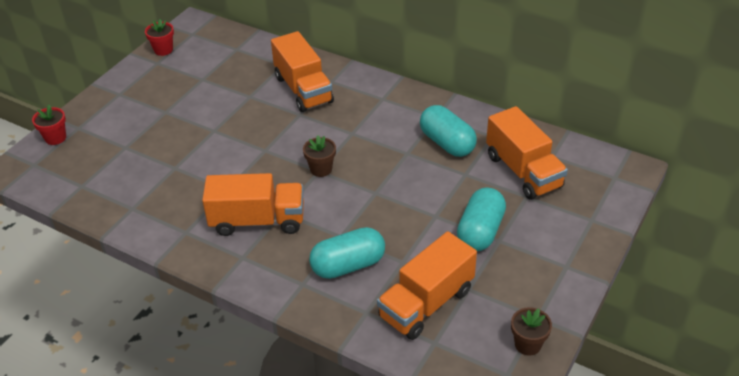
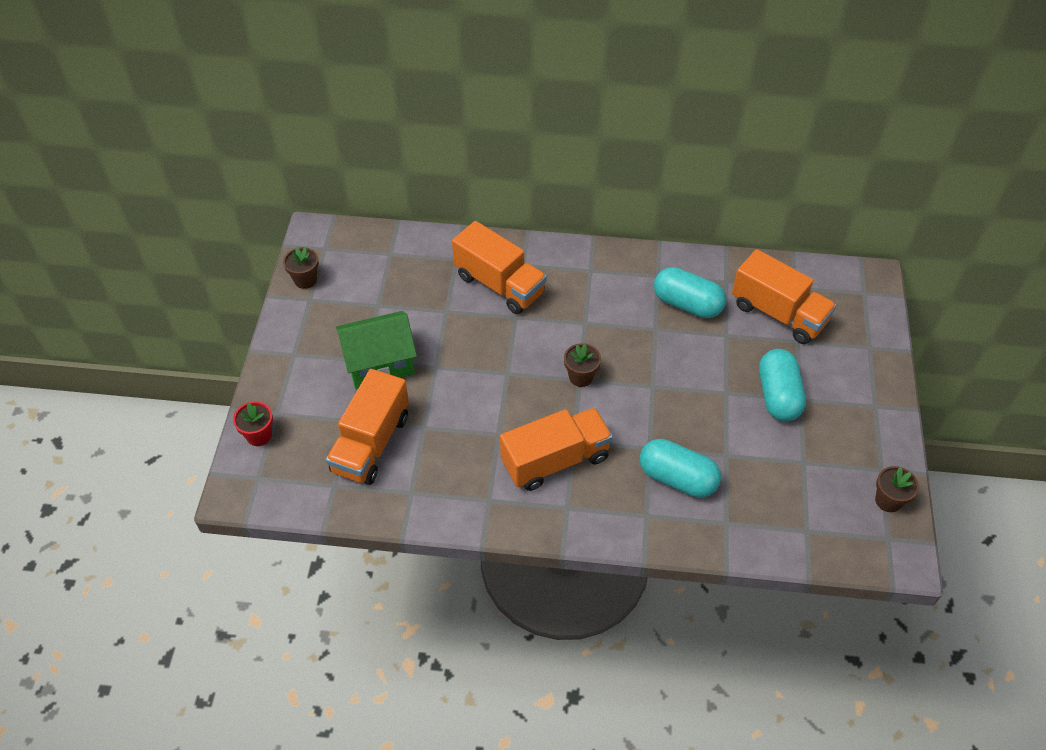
camera: 25 degrees left, 10 degrees up
(163, 50) = (305, 280): red flower pot -> brown flower pot
(175, 117) = (380, 363): none -> green house
(348, 265) = (677, 478): turquoise capsule -> turquoise capsule turned 75 degrees clockwise
(426, 303) = (775, 492): orange truck -> orange truck (371, 443)

